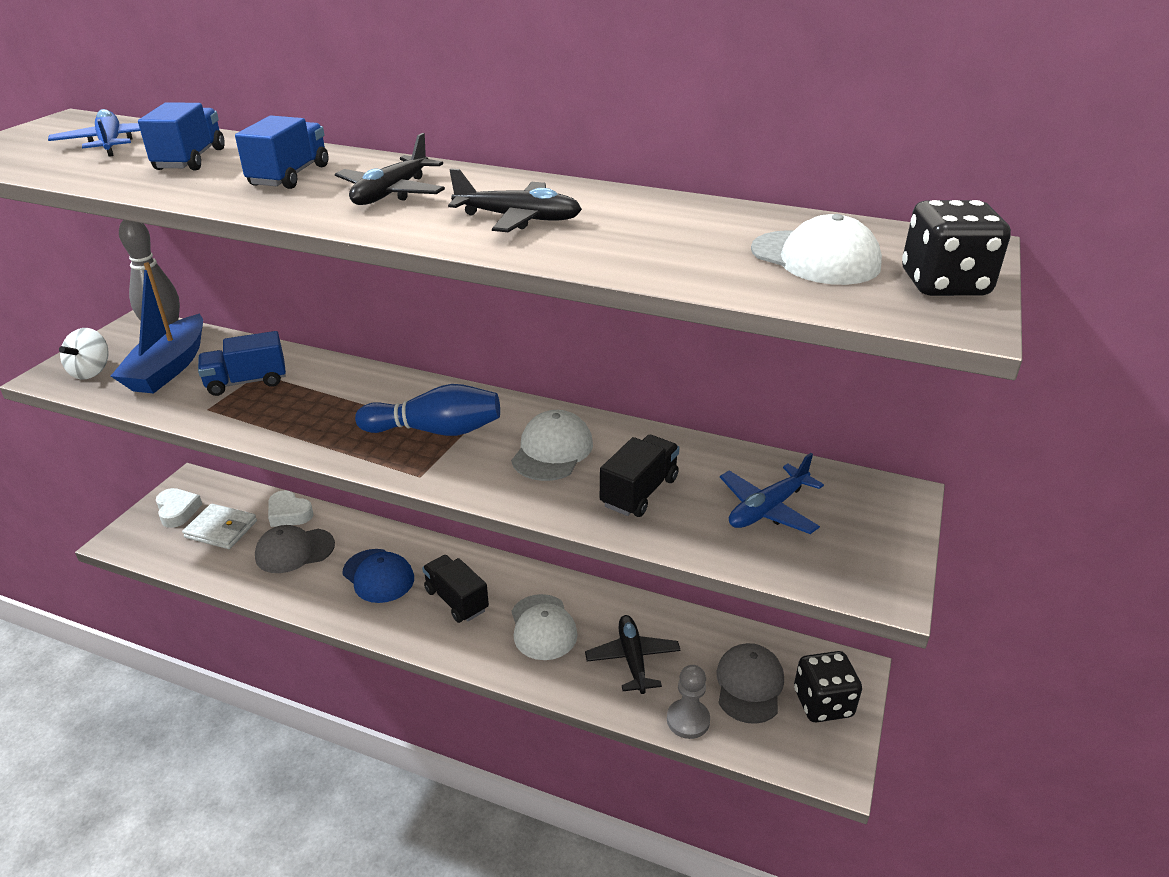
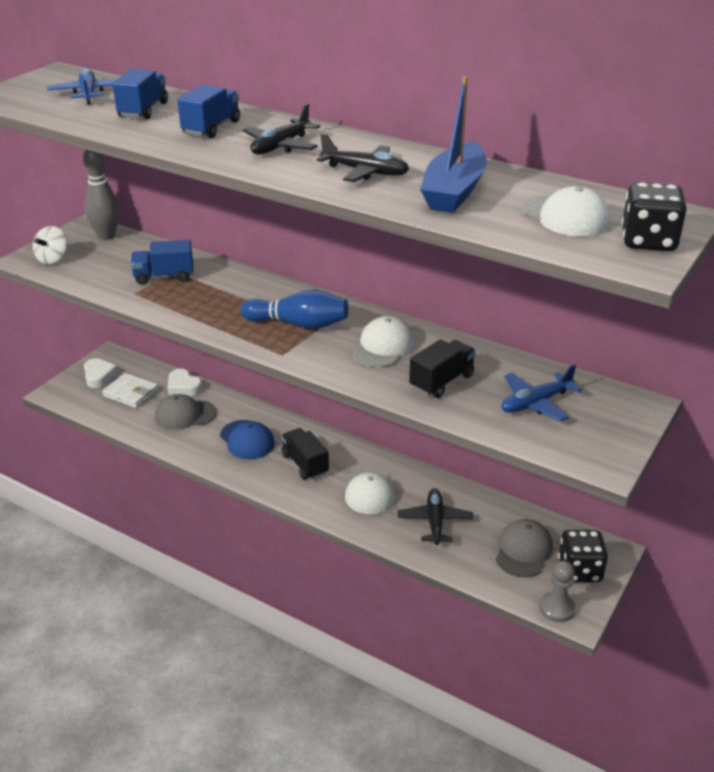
camera: 10 degrees right, 0 degrees up
(169, 368) = (108, 261): blue boat -> blue boat (454, 191)
(688, 720) = (469, 568): grey pawn -> grey pawn (557, 608)

